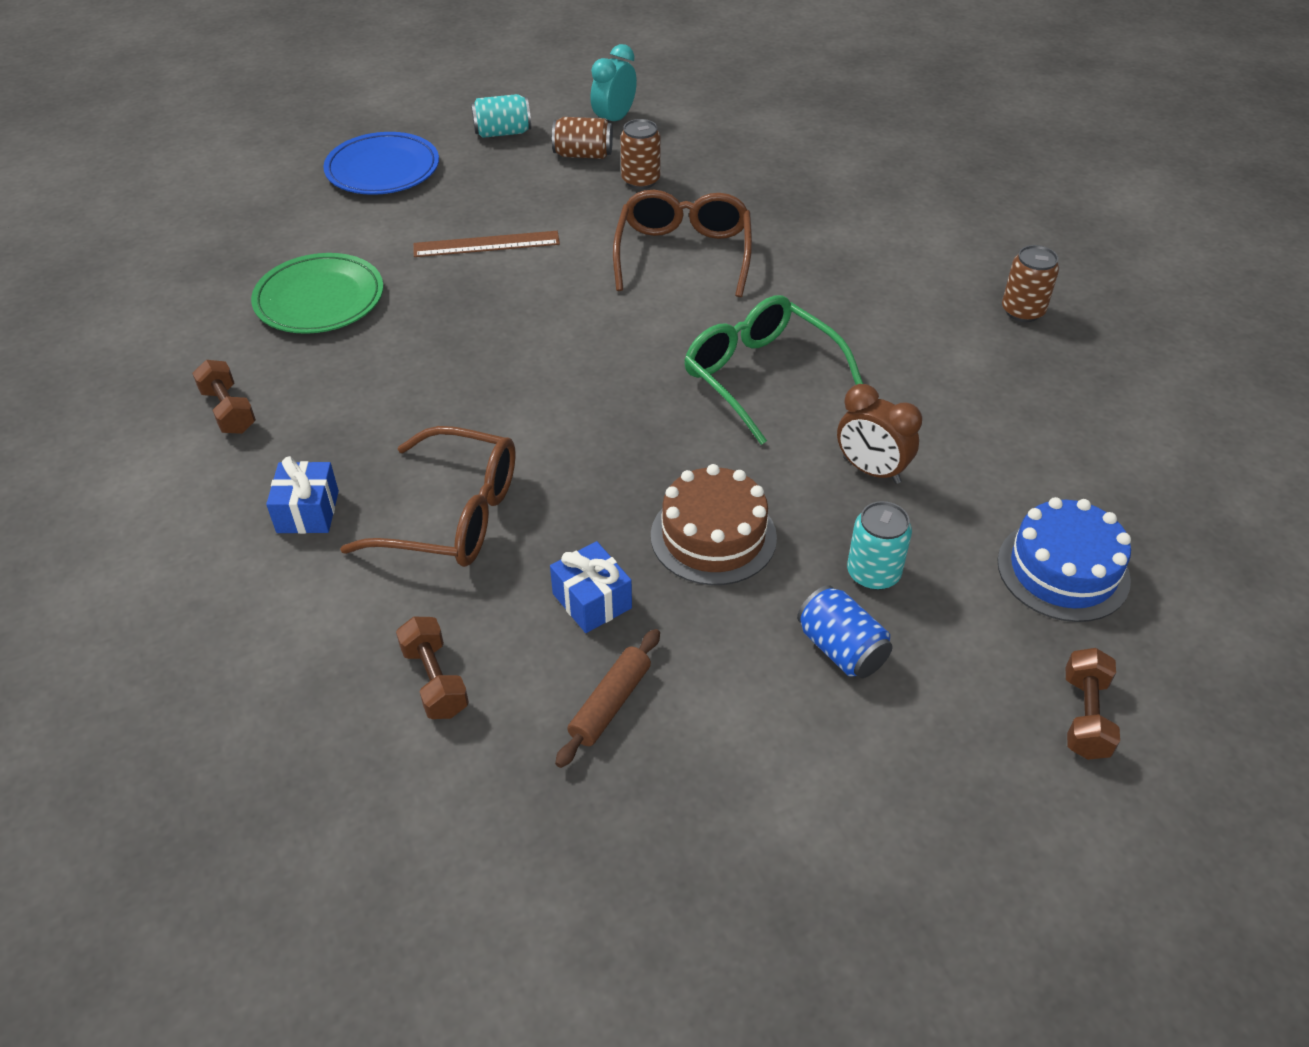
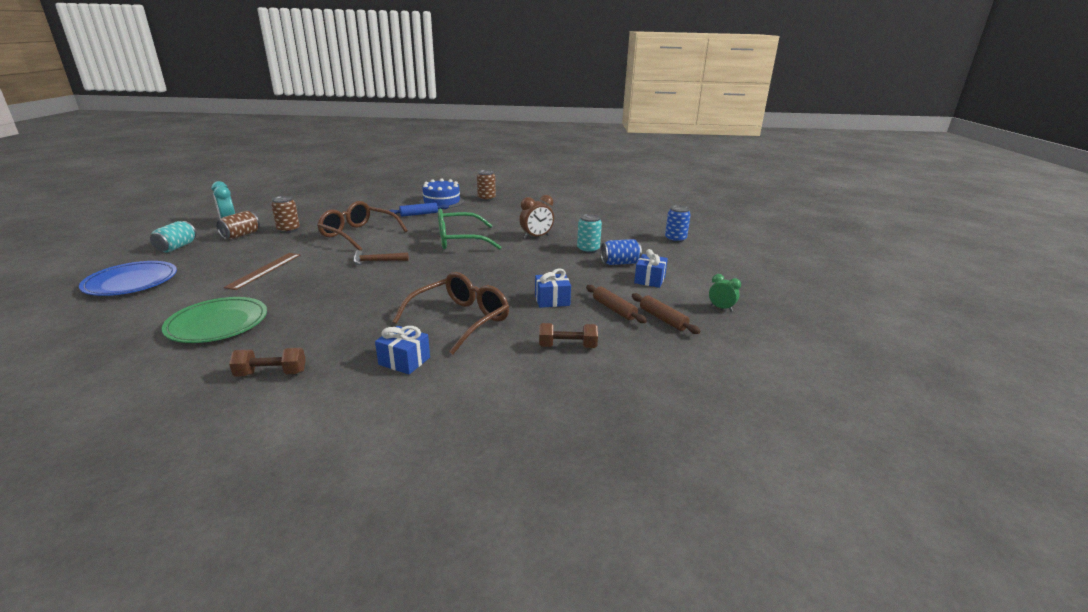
camera: 65 degrees left, 20 degrees down
(595, 327) = (376, 261): none -> brown hammer
(614, 795) = (663, 319): none -> brown rolling pin
(713, 536) = (540, 269): brown cake -> none
(729, 892) = (721, 308): none -> green clock
(790, 726) = (649, 280): none -> blue gift
(840, 269) = (419, 214): none -> blue rolling pin
(1063, 570) = (613, 225): blue cake -> blue cake (442, 202)
(1085, 716) = (675, 239): brown dumbbell -> blue can

